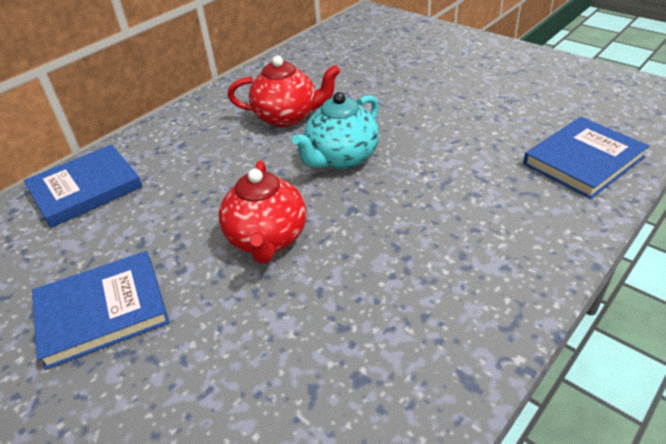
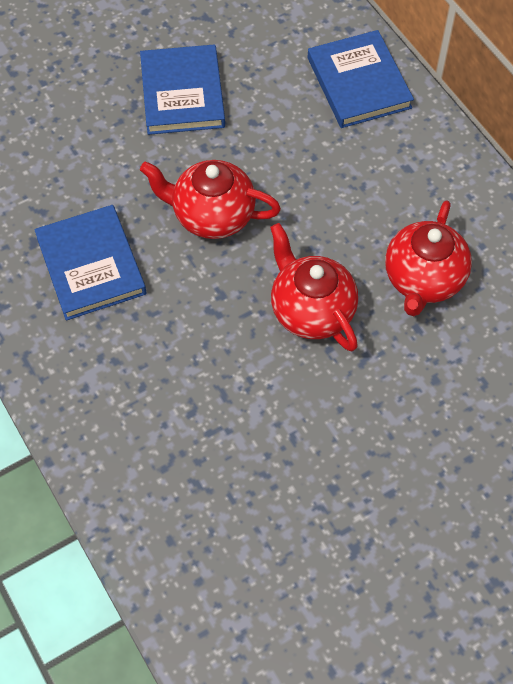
camera: 105 degrees right, 20 degrees up
(341, 158) = (311, 311): turquoise teapot -> red teapot
(583, 160) = (194, 551): blue book -> blue book (91, 265)

